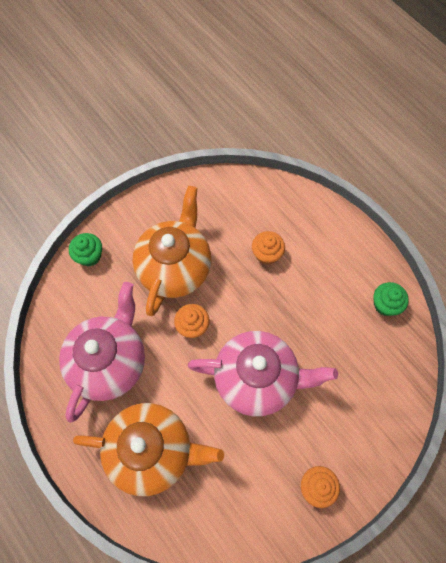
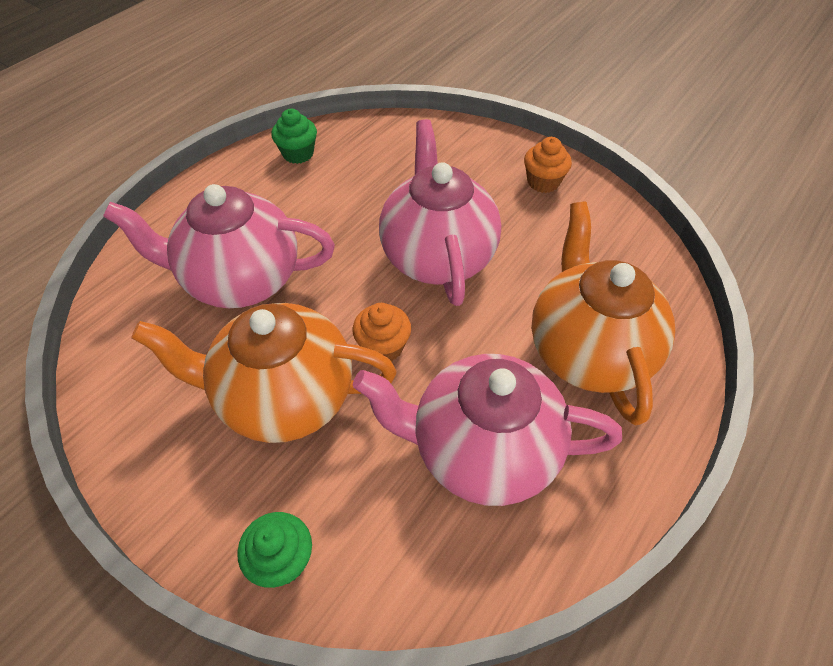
camera: 105 degrees left, 15 degrees down
(266, 254) = (240, 280): orange cupcake -> pink teapot

